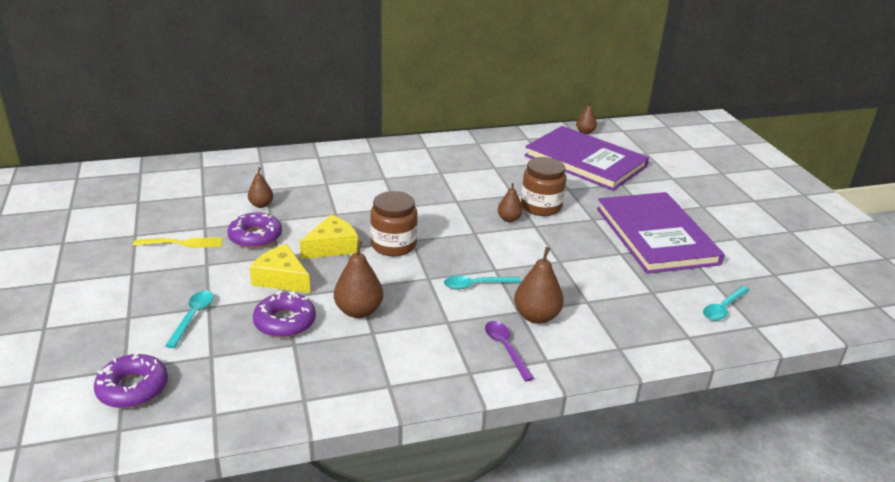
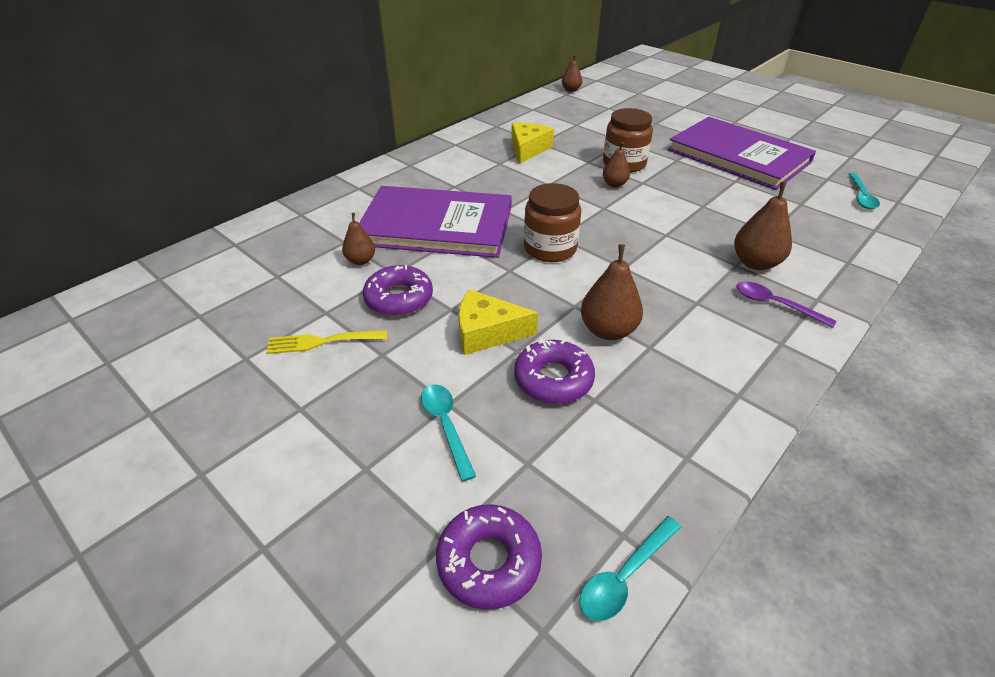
camera: 30 degrees left, 10 degrees up
(183, 243) = (321, 342): yellow fork -> yellow fork turned 150 degrees counterclockwise
(332, 247) = (494, 275): yellow cheese -> yellow cheese (528, 149)
(476, 285) = (671, 256): turquoise spoon -> turquoise spoon (625, 576)
(585, 161) = (604, 114): purple book -> purple book (436, 226)

